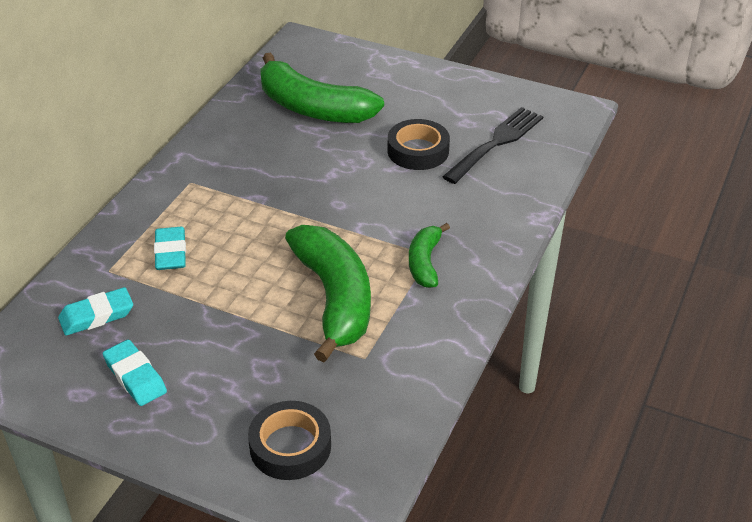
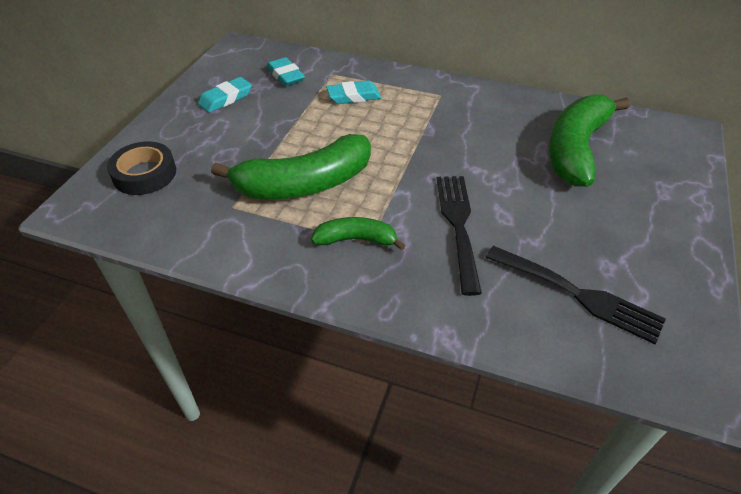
camera: 85 degrees right, 5 degrees up
(411, 195) = (458, 225): none -> black fork
(418, 151) = (535, 227): black tape -> none

